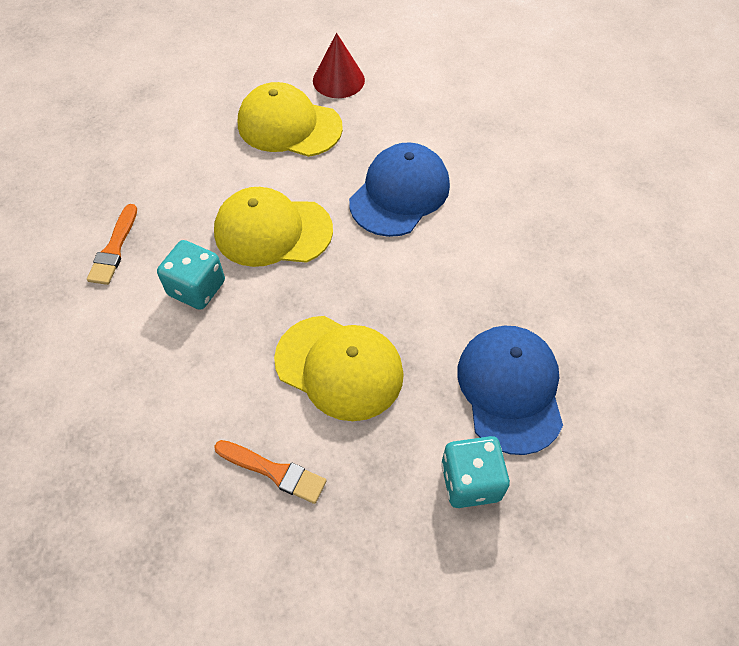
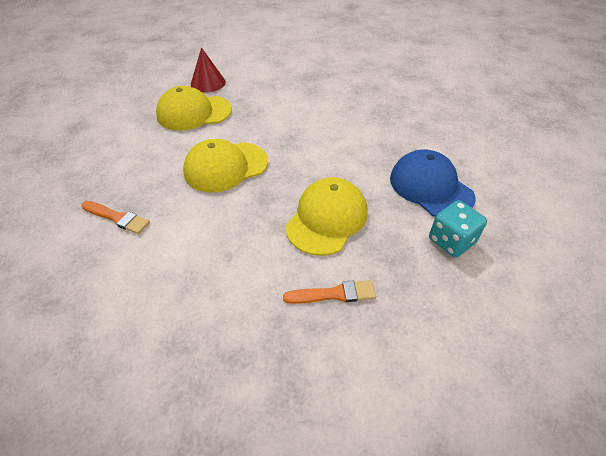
camera: 30 degrees left, 10 degrees down
(114, 248) = (117, 218): orange brush -> orange brush turned 45 degrees counterclockwise
(197, 288) = (197, 216): turquoise dice -> none
(339, 367) = (327, 219): yellow cap -> yellow cap turned 60 degrees counterclockwise
(400, 193) = (289, 122): blue cap -> none

